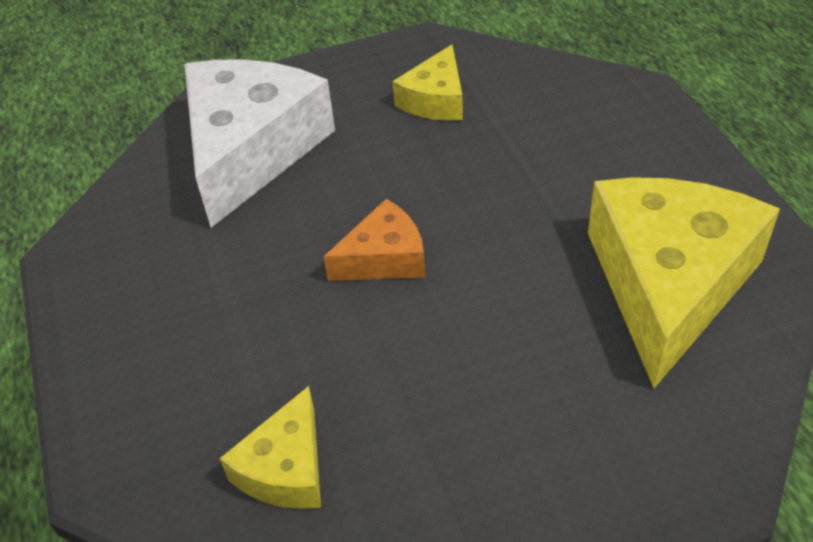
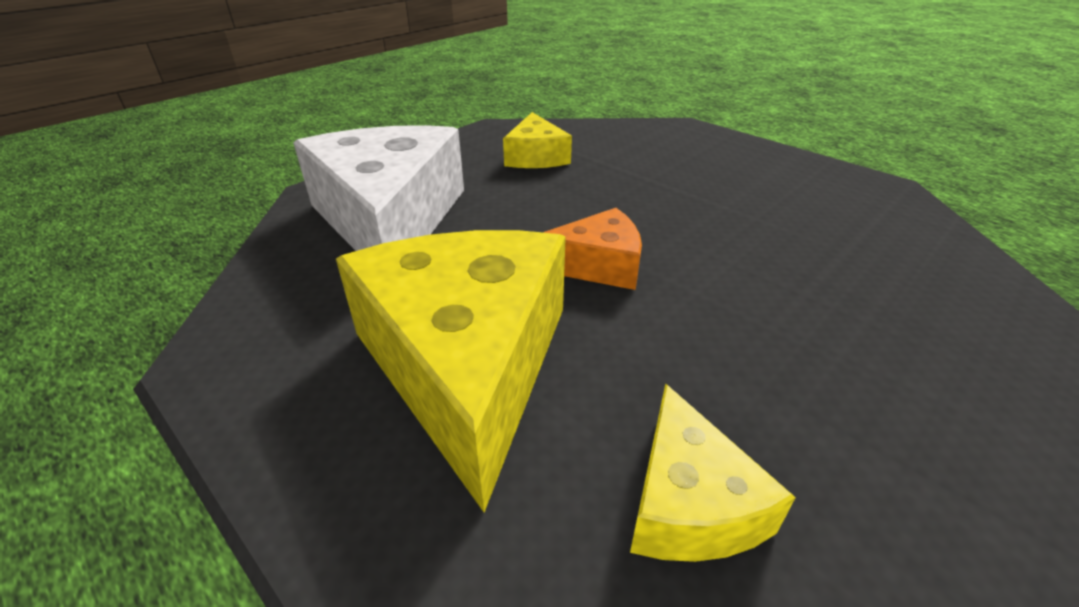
camera: 30 degrees left, 10 degrees down
(384, 258) = (597, 265): orange cheese -> orange cheese turned 45 degrees clockwise
(667, 284) = (843, 222): yellow cheese -> yellow cheese (466, 363)

